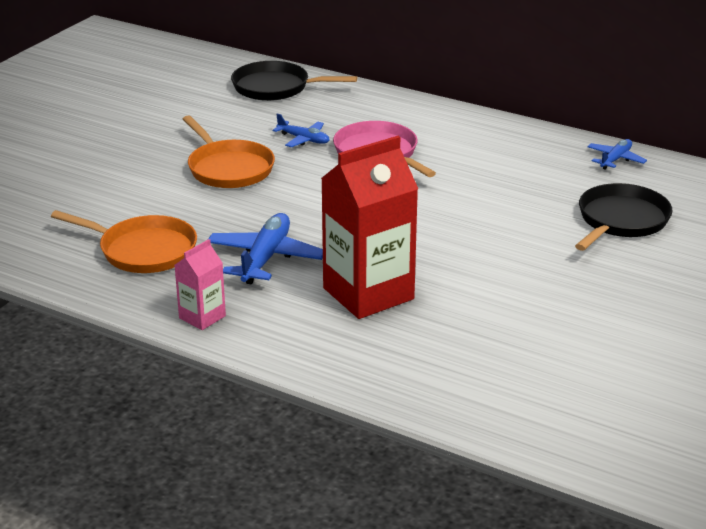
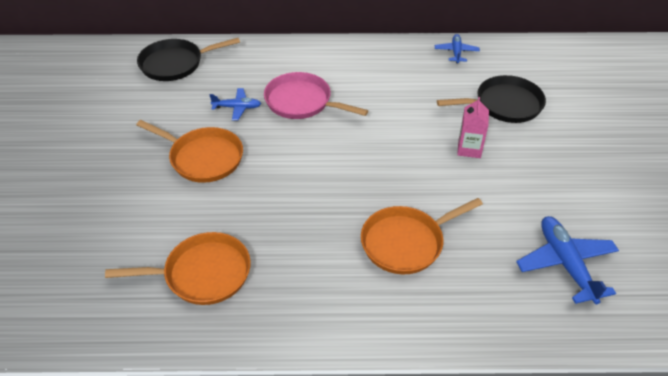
camera: 30 degrees left, 15 degrees up
(202, 317) = (306, 325): pink carton -> pink carton (469, 149)
(265, 258) = (305, 239): blue plane -> blue plane (565, 263)
(368, 294) = (406, 242): red carton -> orange pan
(621, 221) = (504, 104): black pan -> black pan turned 75 degrees clockwise

